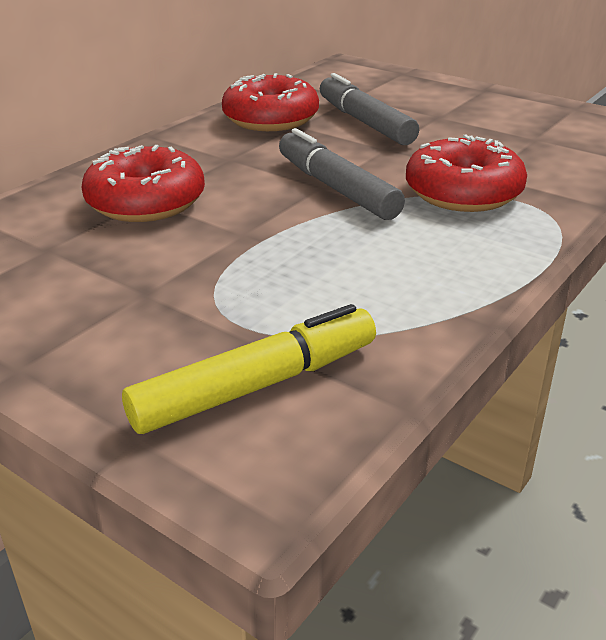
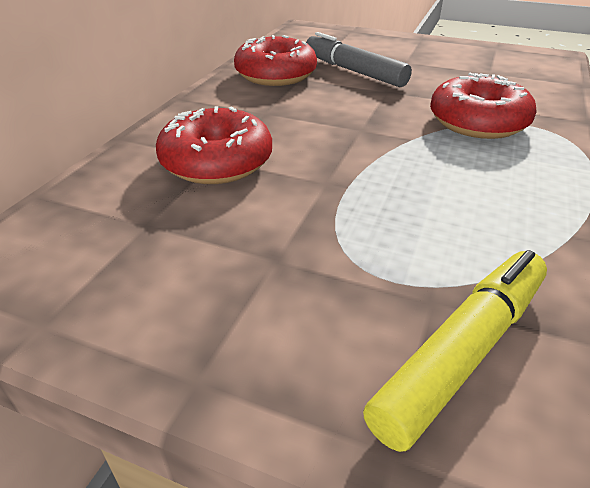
camera: 15 degrees left, 5 degrees up
(336, 188) = (375, 129): grey marker -> none

